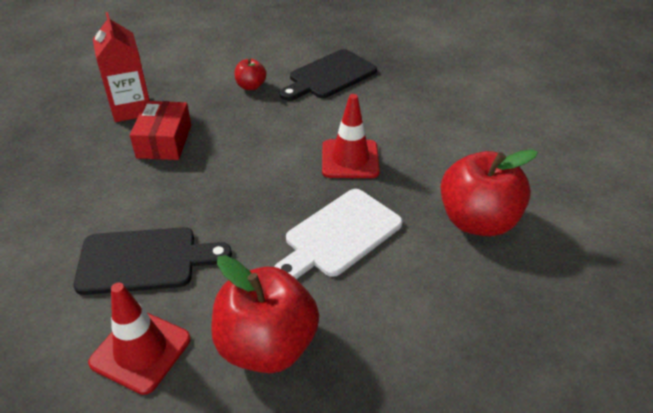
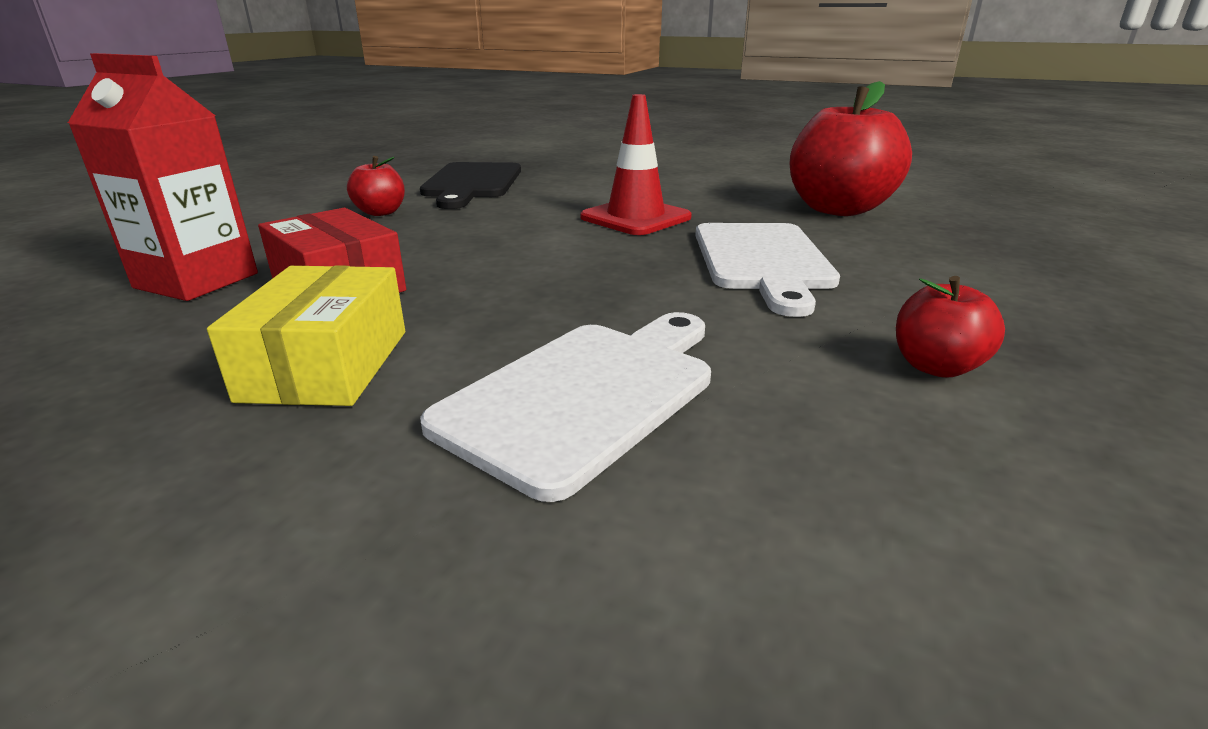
camera: 45 degrees left, 15 degrees down
(106, 189) = (326, 364): none -> yellow box
(141, 351) = (835, 483): red traffic cone -> none
(144, 260) = (586, 394): black cutting board -> white cutting board
(267, 345) = (936, 367): red apple -> red apple, size x0.48

